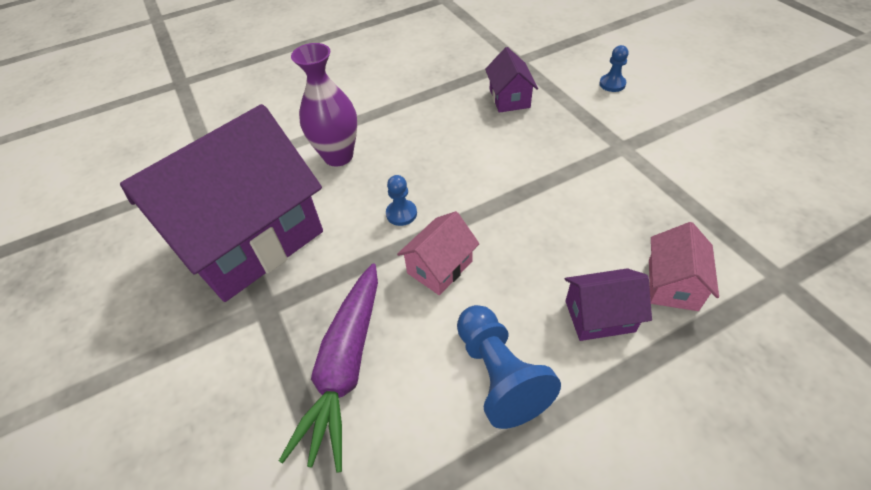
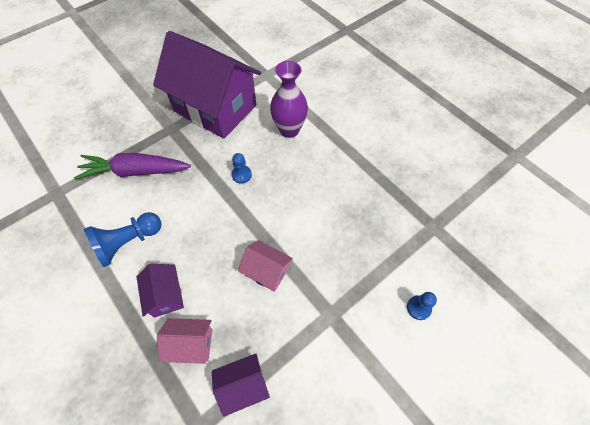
camera: 75 degrees right, 10 degrees up
(439, 267) = (200, 203): pink house -> pink house (267, 271)
(509, 98) = (376, 224): purple house -> purple house (243, 385)

